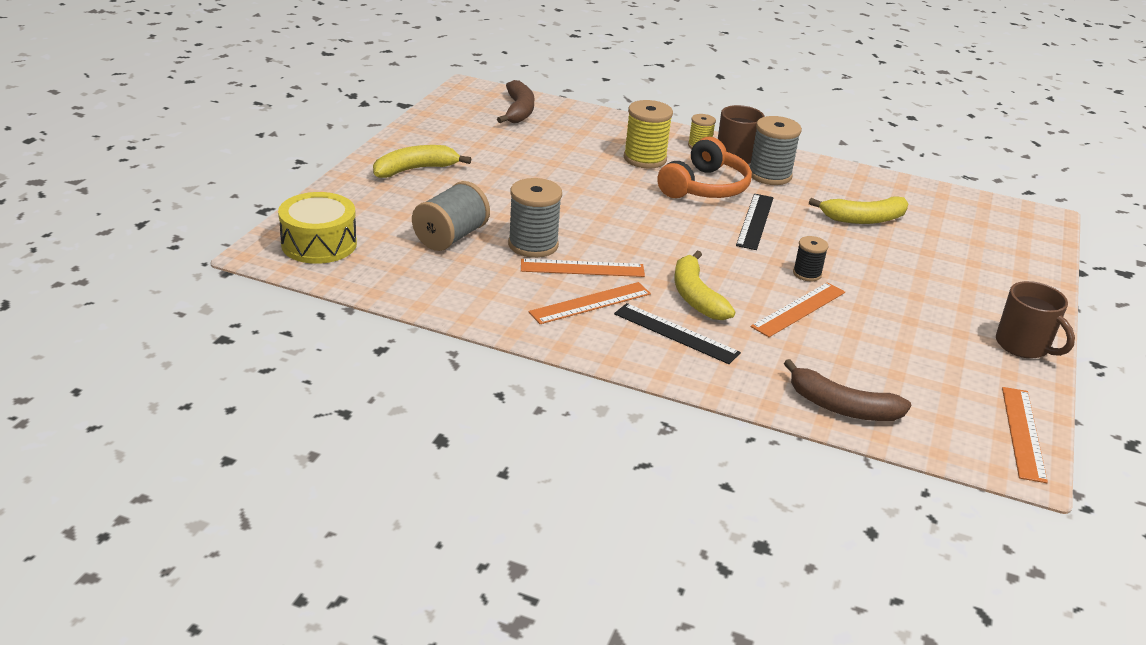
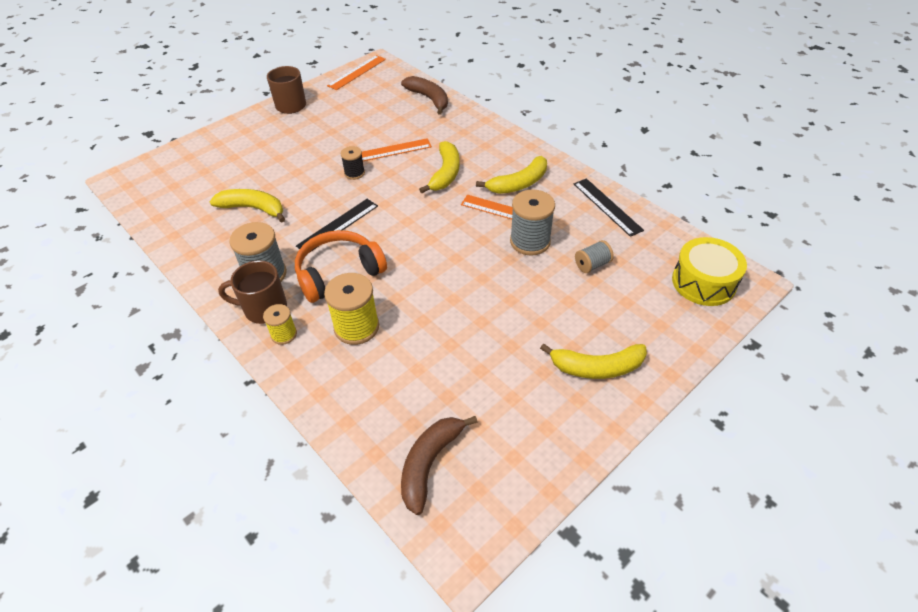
camera: 150 degrees left, 15 degrees up
(451, 237) = (592, 265): grey spool -> grey spool, size x0.57
(590, 303) = (518, 183): orange ruler -> yellow banana
(676, 333) = (480, 153): black ruler -> black ruler (607, 206)

